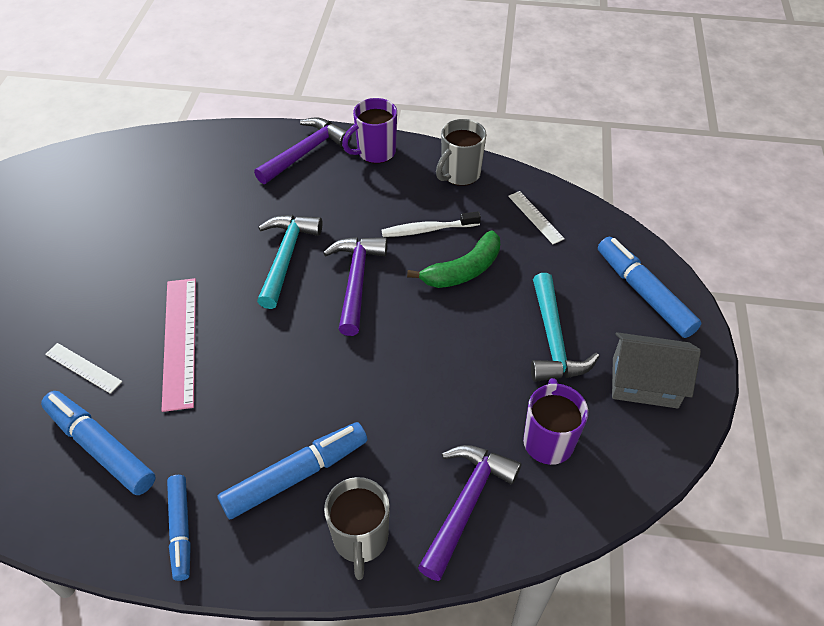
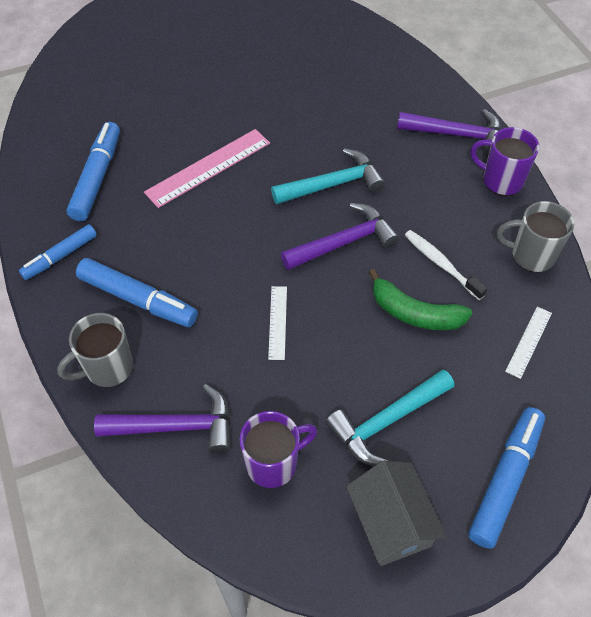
camera: 60 degrees right, 5 degrees up
(83, 368) = (152, 130): white ruler -> white ruler (277, 322)

